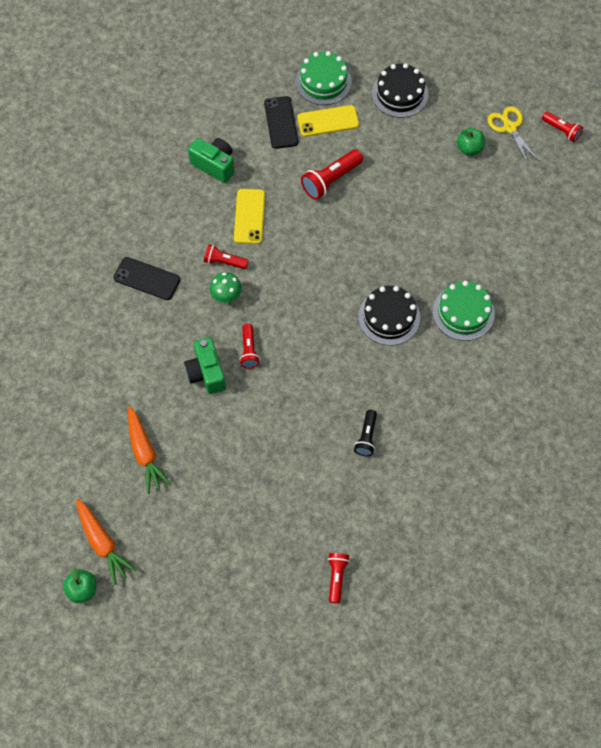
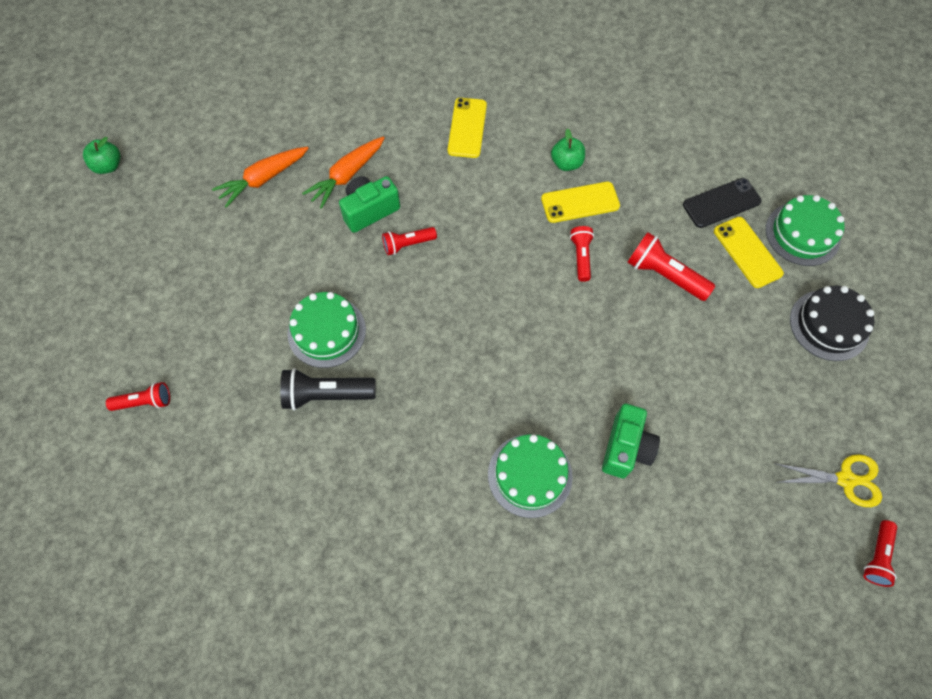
camera: 75 degrees right, 0 degrees up
(103, 543) = (158, 170): orange carrot -> orange carrot (346, 176)
(147, 279) = (467, 128): black phone -> yellow phone
(214, 165) = (633, 152): green camera -> green camera (626, 448)
(224, 262) = (512, 193): red flashlight -> red flashlight (581, 257)
(226, 296) = (469, 206): green mushroom -> none
(311, 427) = (326, 331): none -> green cake
(366, 437) = (326, 395): black flashlight -> black flashlight, size x1.58
(389, 317) = (495, 384): black cake -> none
(469, 148) = (785, 431): green apple -> green apple (566, 163)
(510, 127) = (845, 479): yellow scissors -> yellow scissors turned 45 degrees clockwise

